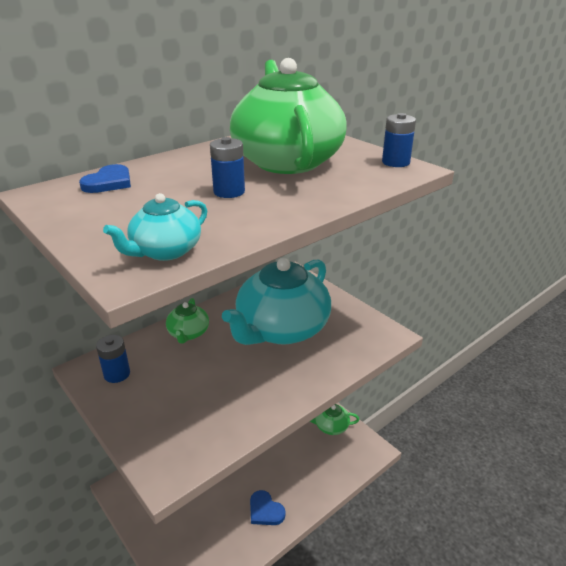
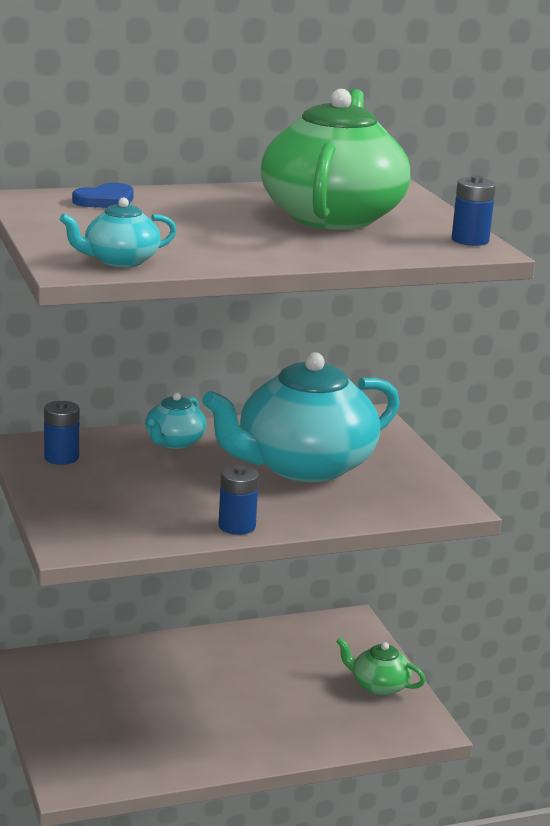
camera: 20 degrees right, 10 degrees down
(188, 333) = (174, 442): green teapot -> turquoise teapot
(229, 192) = (230, 230): blue battery -> blue battery (237, 526)
(265, 510) = (218, 742): blue heart -> none

